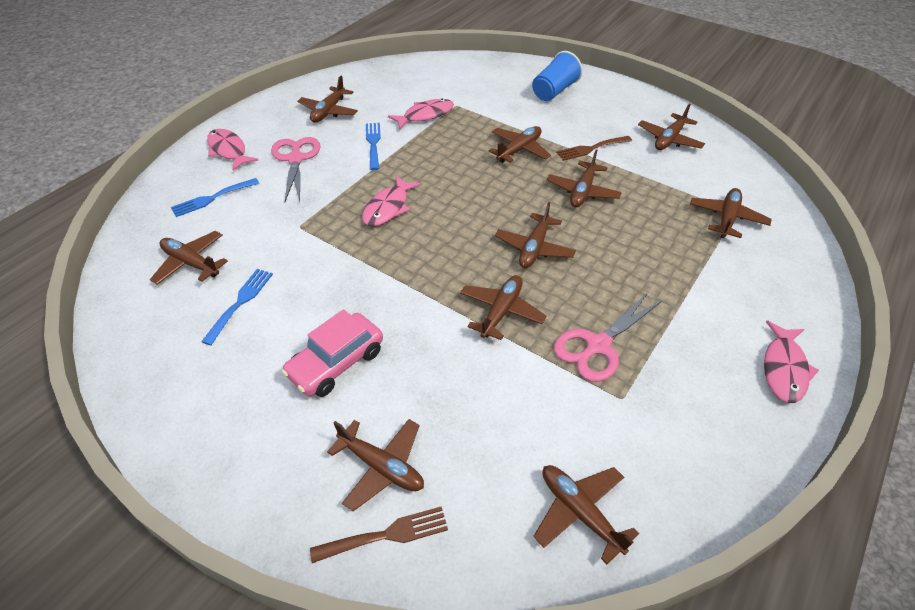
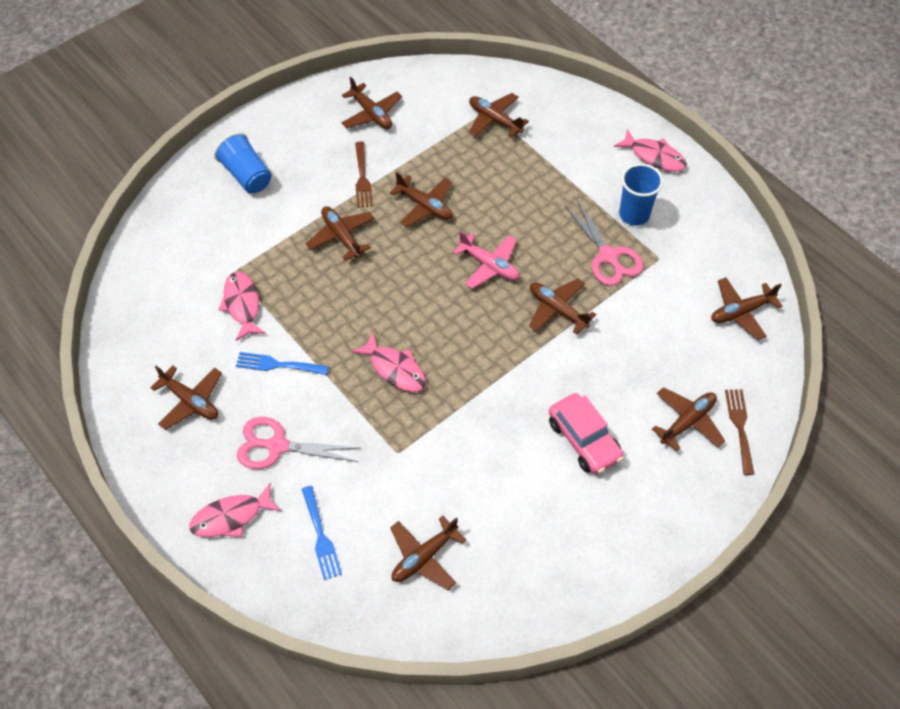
camera: 75 degrees left, 10 degrees up
(240, 302) = (492, 512): blue fork -> none
(534, 248) = (489, 265): brown plane -> pink plane
(675, 361) = (634, 214): none -> blue cup

